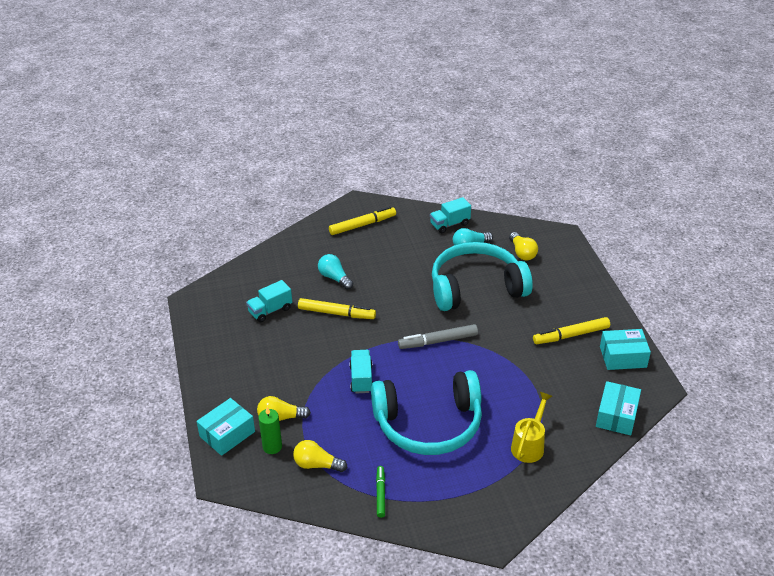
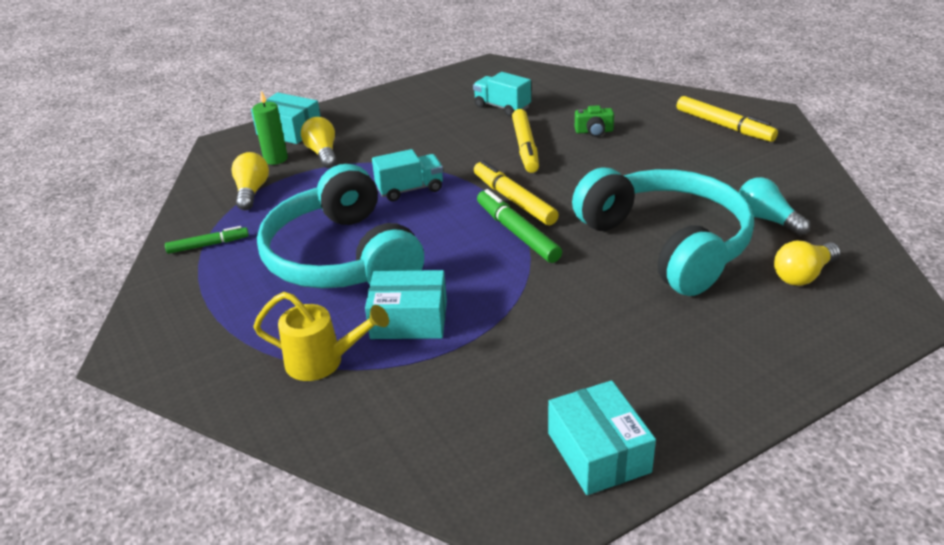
camera: 75 degrees right, 5 degrees down
(334, 278) = (594, 131): turquoise light bulb -> green camera
(438, 341) = (517, 233): grey marker -> green marker
(449, 224) = (803, 191): turquoise truck -> none
(571, 335) = (618, 369): yellow marker -> yellow marker (514, 200)
(616, 416) = (426, 464): turquoise box -> turquoise box (409, 319)

